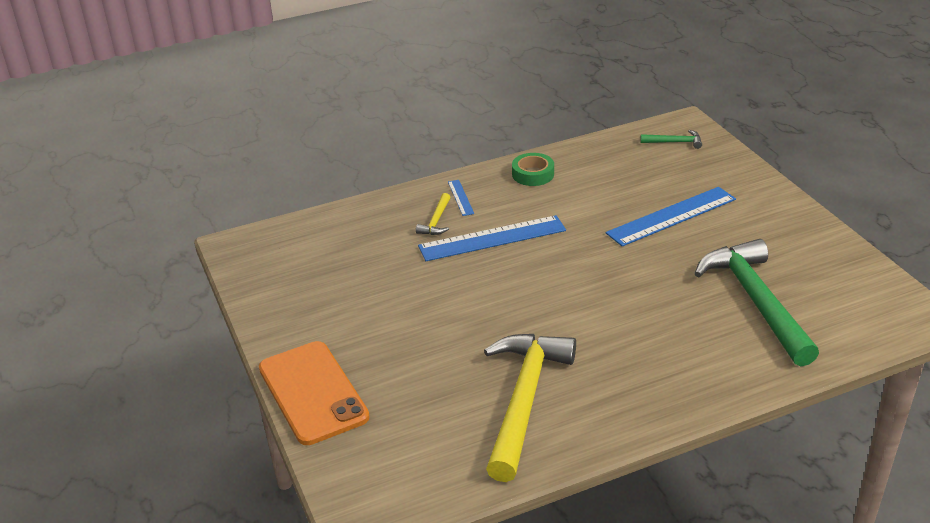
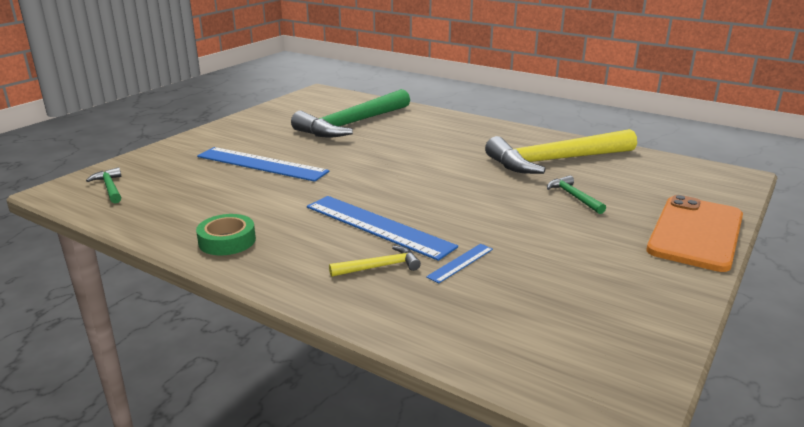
camera: 125 degrees left, 10 degrees down
(438, 363) = (573, 197): none -> green hammer
(460, 197) = (315, 268): blue ruler -> blue ruler (460, 263)

